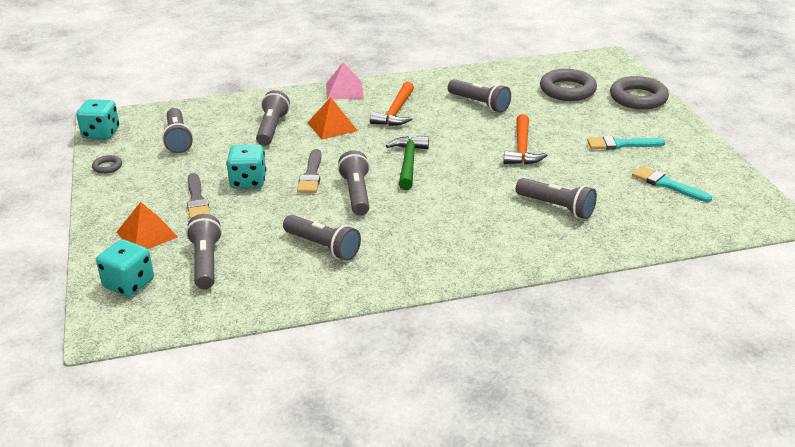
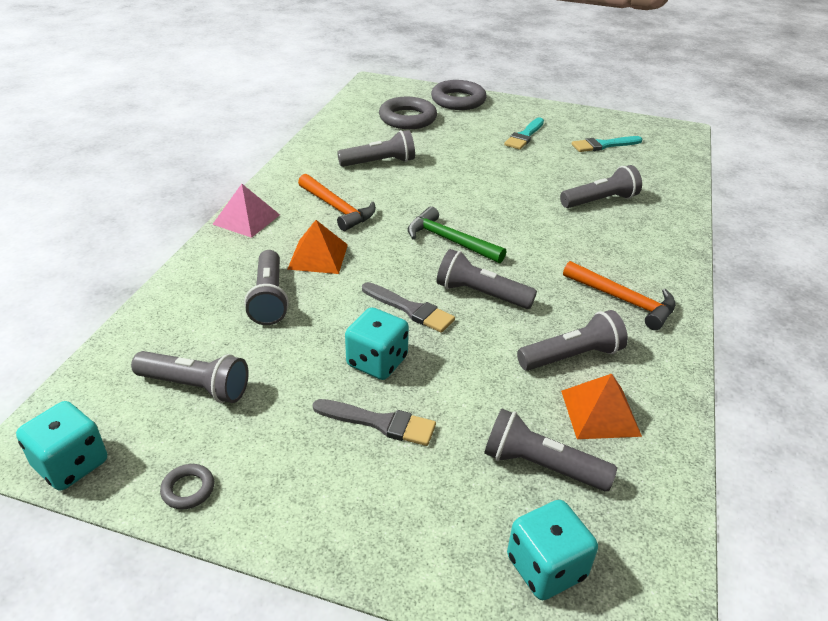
camera: 60 degrees left, 5 degrees up
(147, 234) = (427, 504): orange pyramid -> orange pyramid (600, 412)
(272, 128) = (269, 298): grey flashlight -> grey flashlight turned 135 degrees counterclockwise
(522, 148) = (485, 176): orange hammer -> orange hammer (623, 300)

